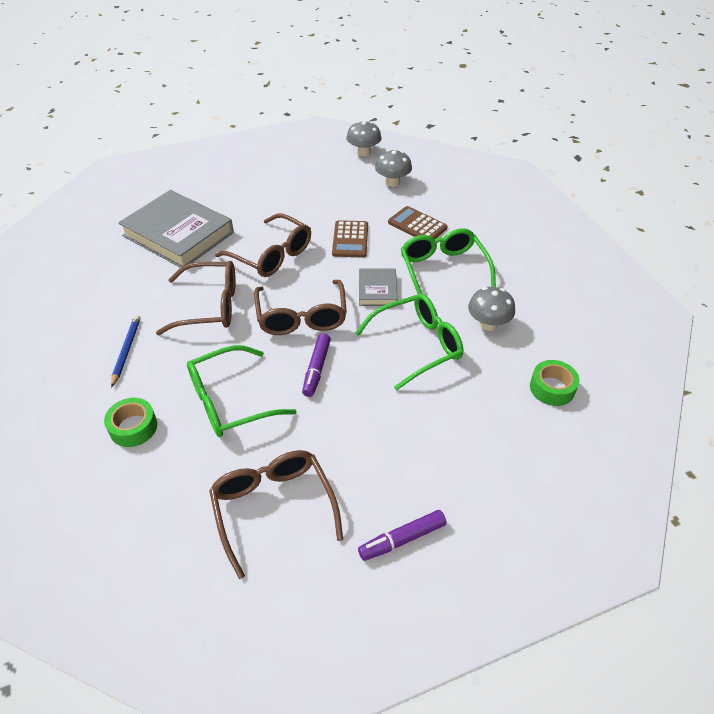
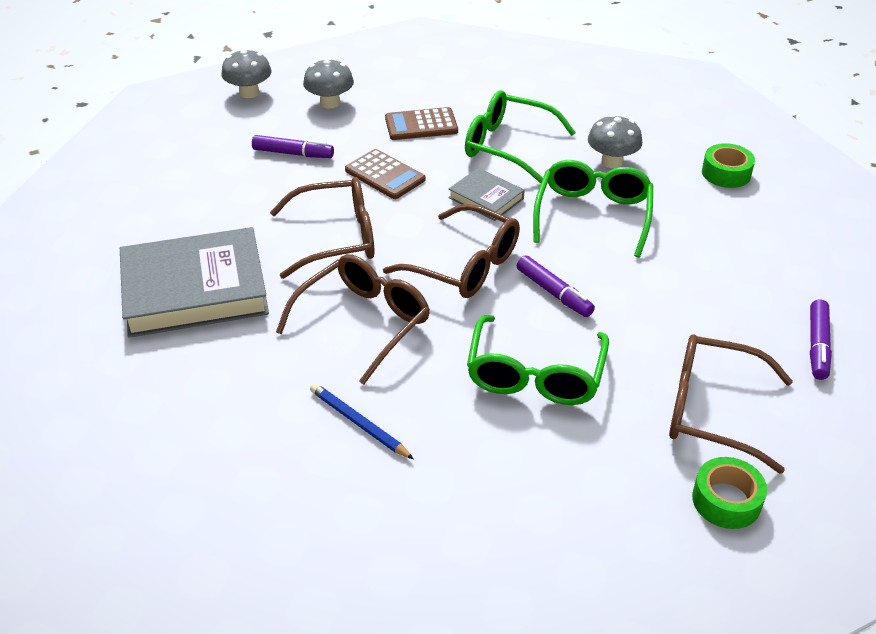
camera: 50 degrees left, 5 degrees down
(133, 427) = (496, 469): green tape -> green tape (726, 500)
(328, 198) = (293, 154): none -> purple marker

